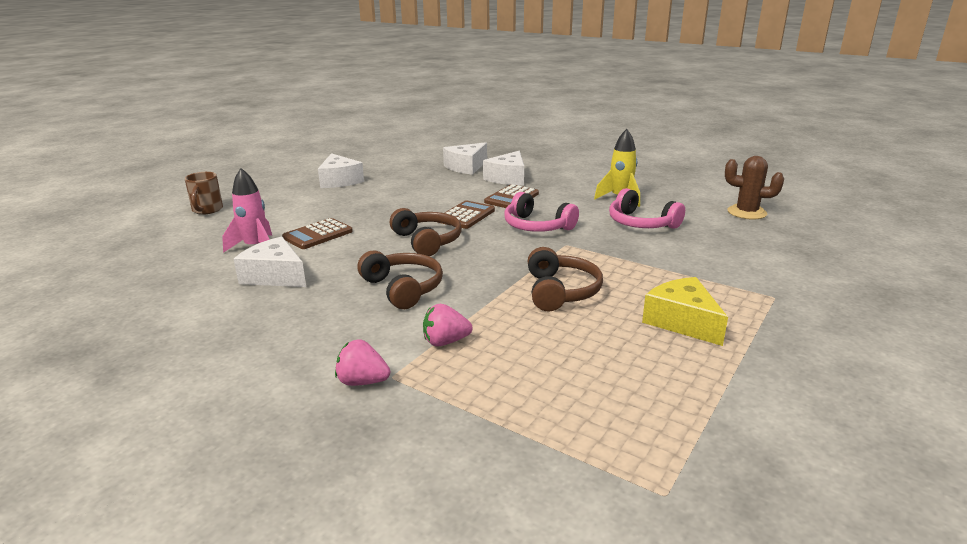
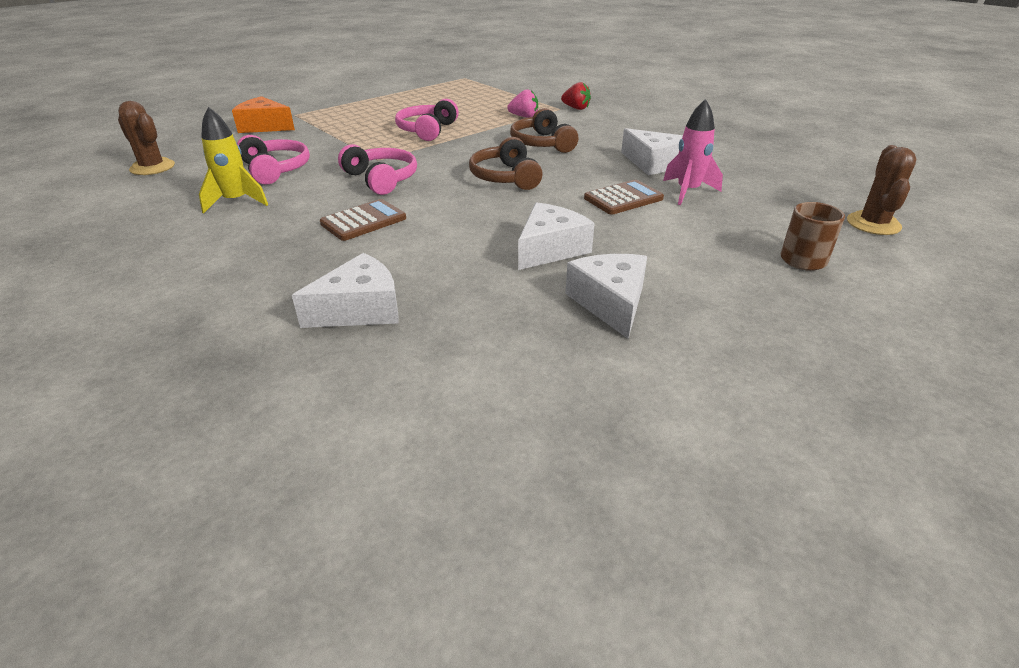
camera: 165 degrees left, 10 degrees up
(118, 238) = (873, 224): none -> brown cactus
(362, 382) = (576, 108): pink strawberry -> red strawberry
(466, 216) = (444, 201): brown calculator -> none
(508, 178) = (323, 263): white cheese -> white cheese (550, 249)
(560, 291) = (427, 130): brown headphones -> pink headphones
(682, 321) = (374, 111): yellow cheese -> none
(762, 270) = (264, 126): none -> orange cheese

